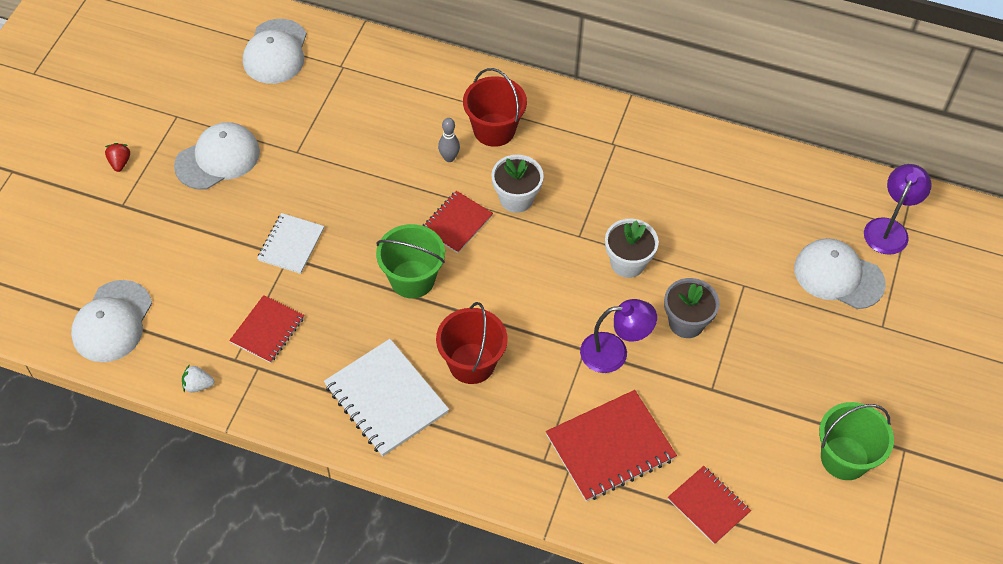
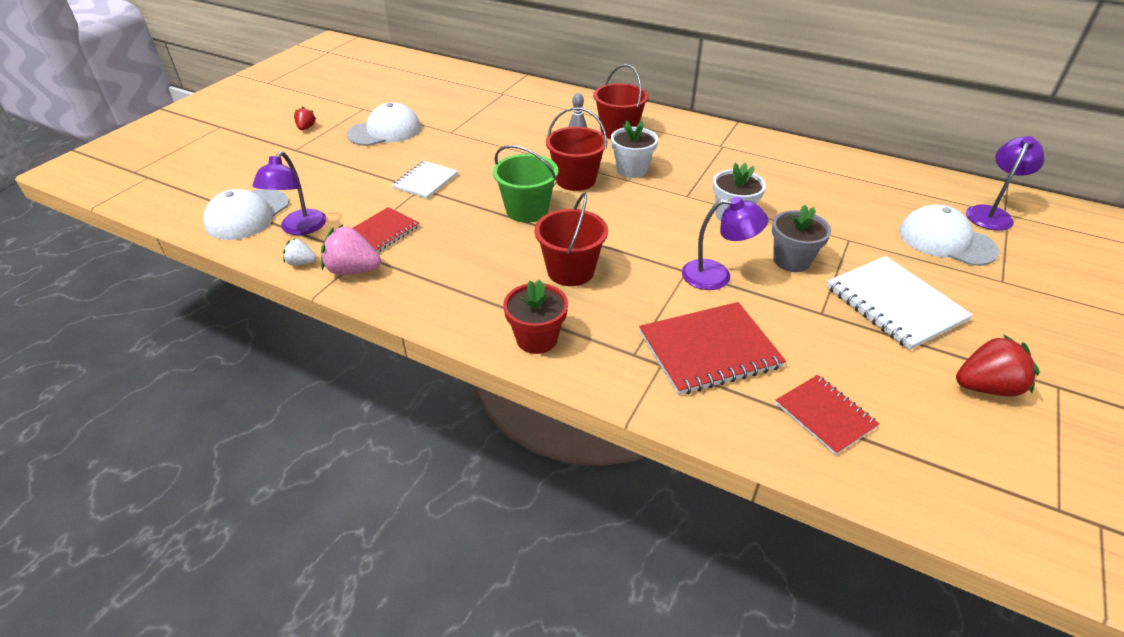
camera: 10 degrees right, 15 degrees down
(177, 336) = (299, 228): none -> purple lamp
(254, 389) = (353, 270): none -> pink strawberry
(275, 52) = (453, 84): white cap -> none
(386, 399) = (478, 289): white notebook -> white notebook (894, 304)
(453, 454) = (537, 339): none -> red flower pot
(457, 223) = (575, 180): red notebook -> red bucket
(844, 458) = (986, 387): green bucket -> red strawberry

